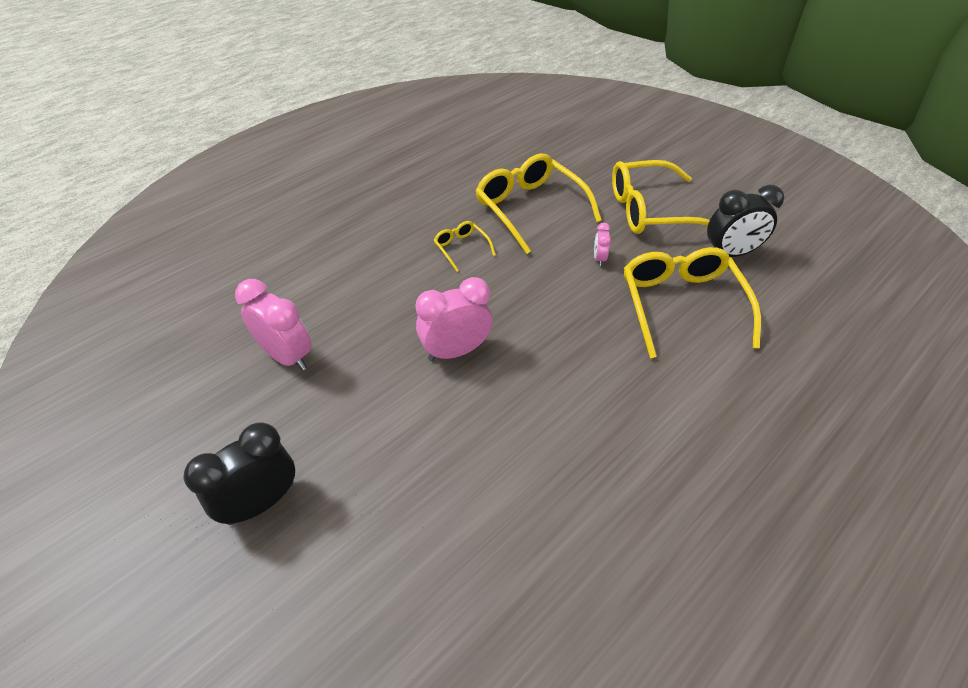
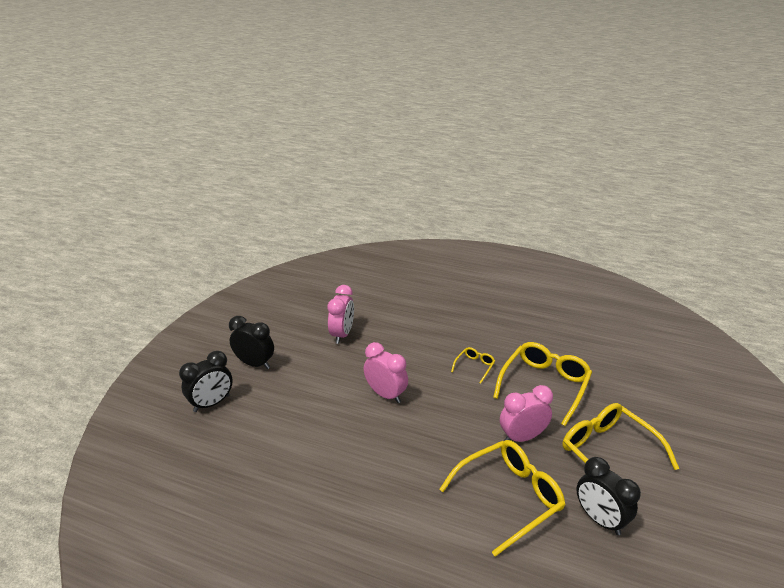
camera: 65 degrees right, 15 degrees down
(319, 607) = (211, 403): none -> black clock
(599, 258) = (522, 437): pink clock -> pink clock, size x2.08

